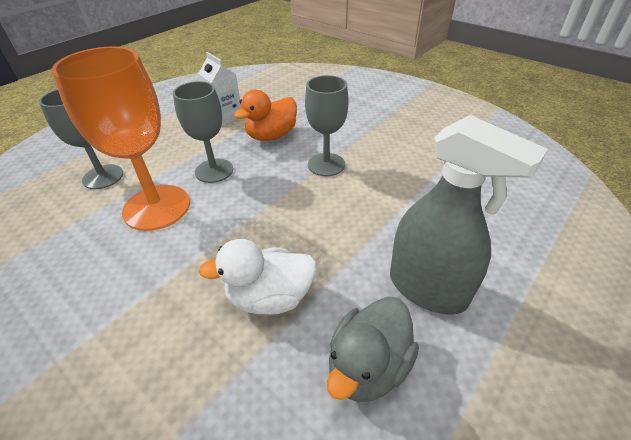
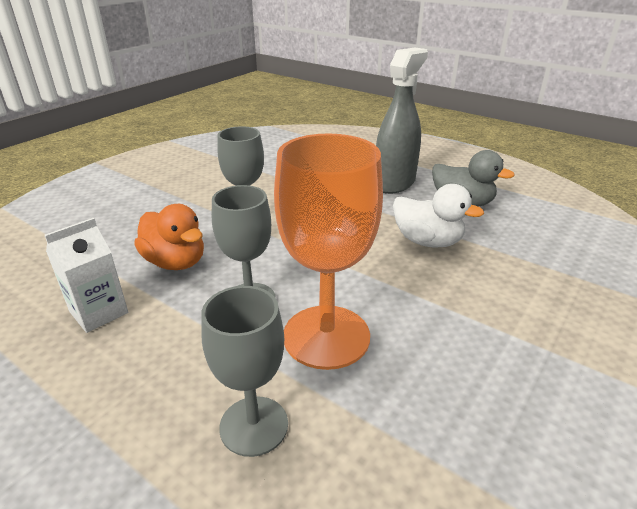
camera: 95 degrees left, 10 degrees down
(270, 297) = (427, 241): white duck -> white duck turned 45 degrees counterclockwise

